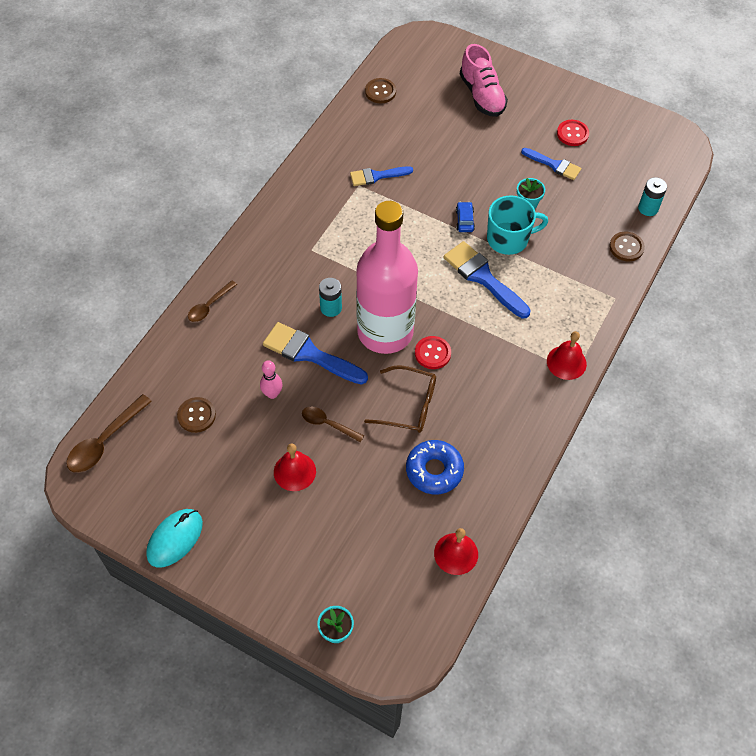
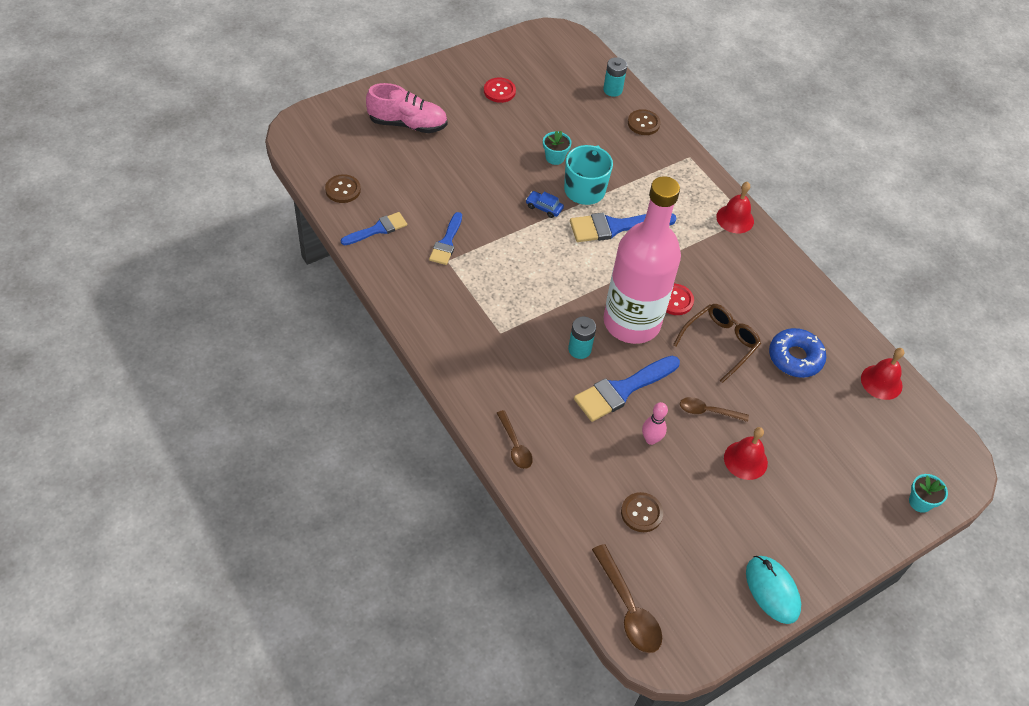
camera: 65 degrees left, 5 degrees down
(328, 424) = (708, 411): brown spoon -> brown spoon turned 45 degrees clockwise
(554, 165) = (524, 120): blue brush -> blue brush (377, 229)

